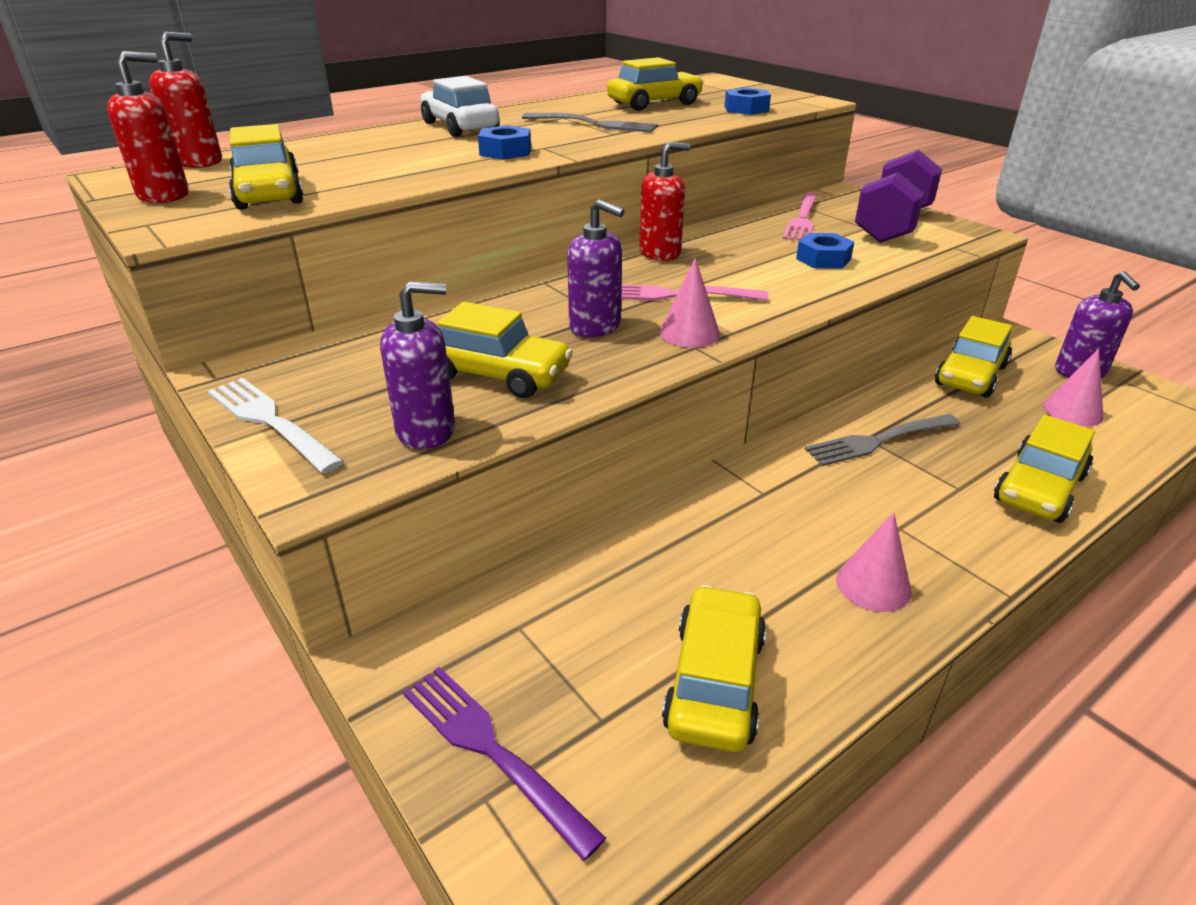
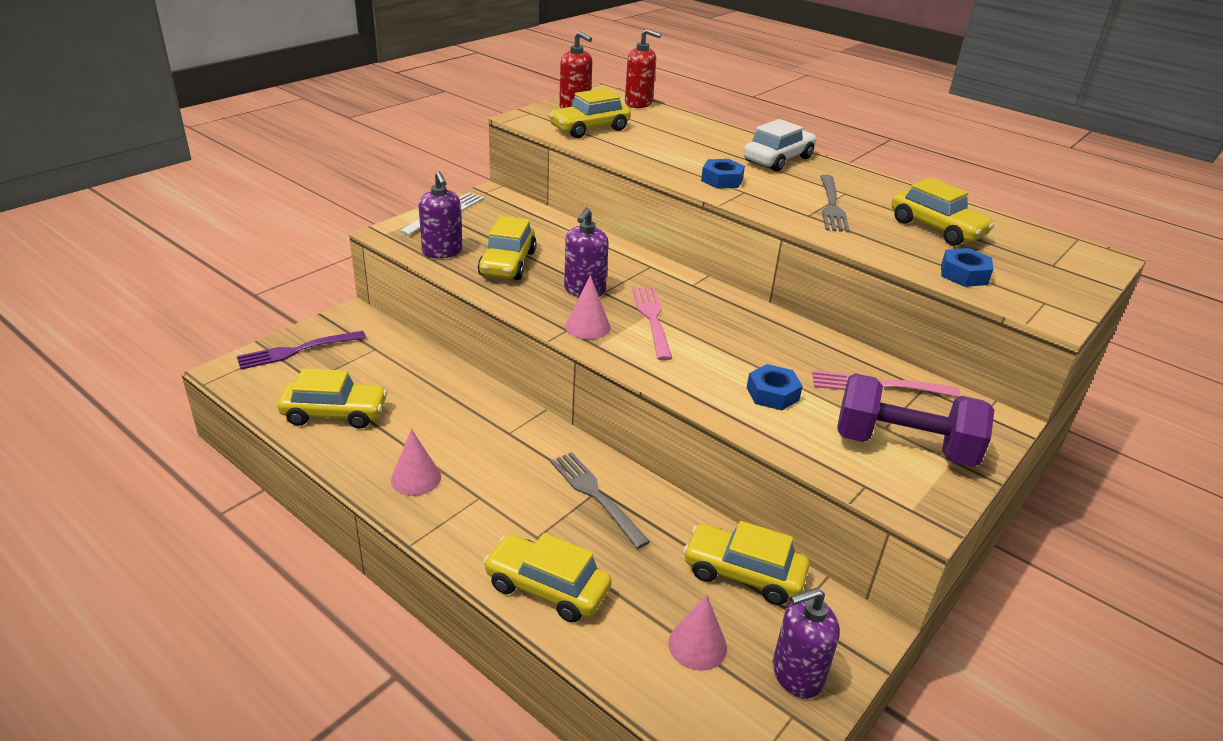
camera: 75 degrees right, 0 degrees up
(491, 750) = (297, 351): purple fork -> purple fork turned 150 degrees counterclockwise
(660, 253) = (735, 309): red soap dispenser -> none

